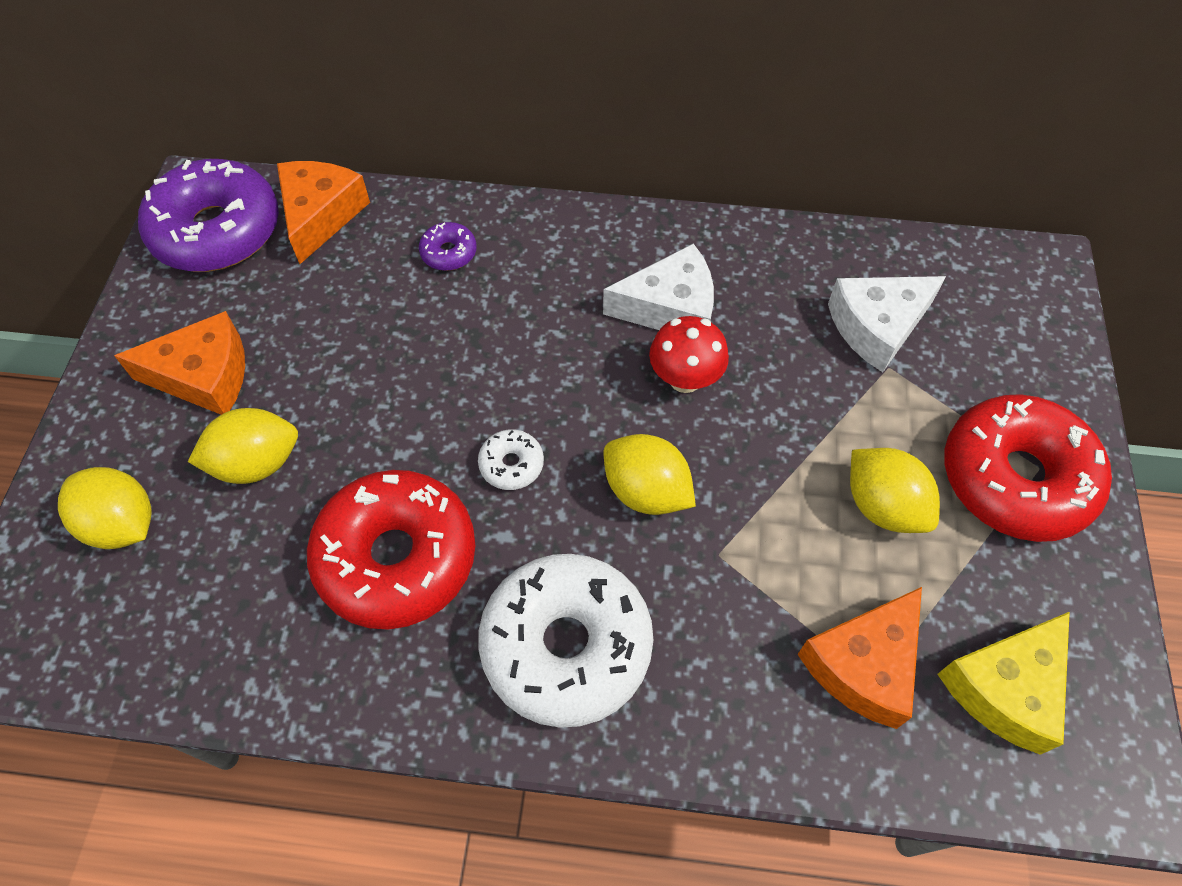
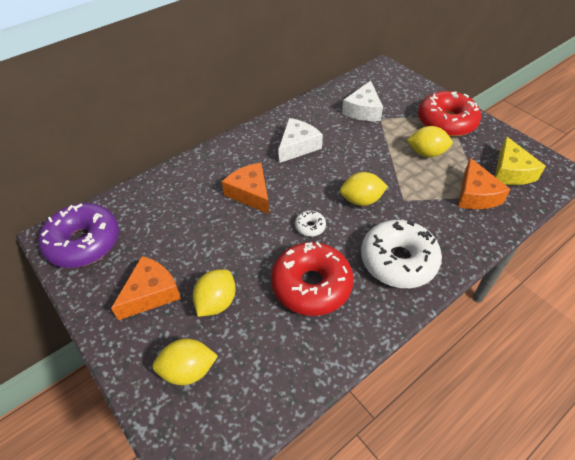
camera: 45 degrees left, 10 degrees down
(320, 215) = (125, 206): orange cheese -> orange cheese (250, 193)
(449, 253) = (197, 183): purple donut -> none
(685, 379) = (329, 162): red mushroom -> none

